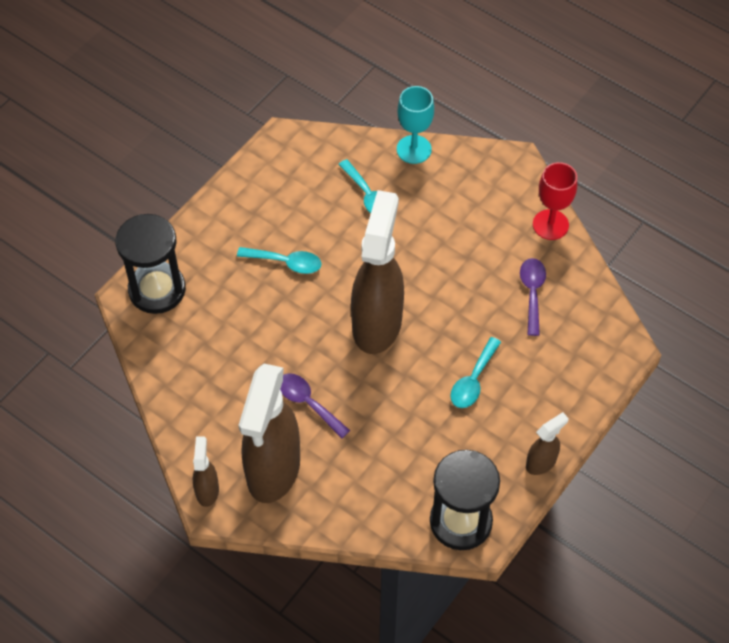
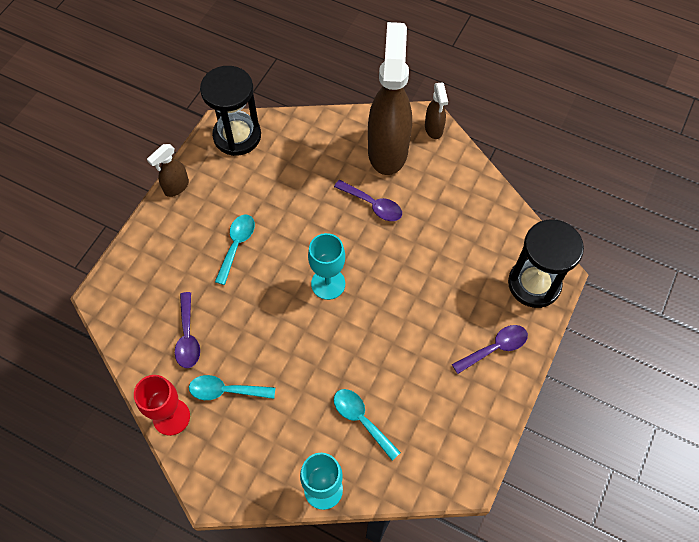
camera: 170 degrees right, 5 degrees up
(220, 236) = (495, 348): none -> purple spoon
(286, 262) = (425, 330): turquoise spoon -> turquoise spoon (226, 390)
(377, 323) = (328, 284): brown spray bottle -> turquoise goblet

